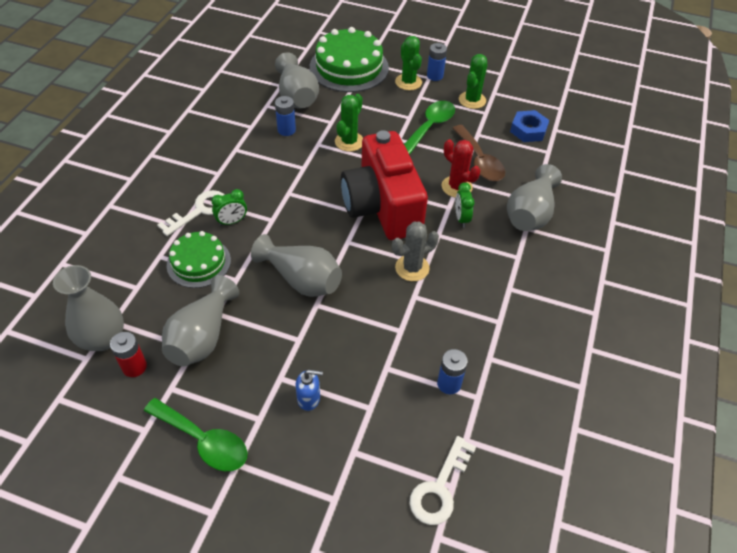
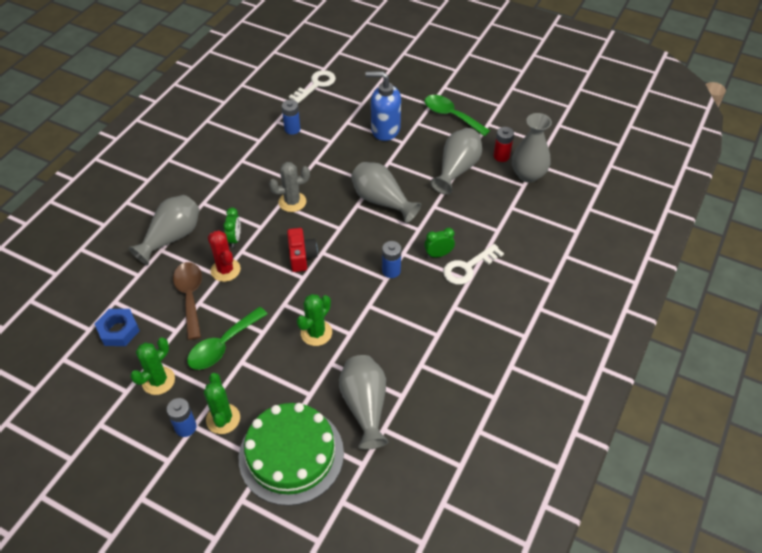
camera: 170 degrees left, 0 degrees up
(199, 262) = (464, 221): green cake -> none
(286, 130) = (381, 355): blue battery -> blue battery (391, 271)
(309, 398) = (385, 129): blue soap dispenser -> blue soap dispenser, size x1.94
(382, 206) = (301, 256): red camera -> red camera, size x0.44

